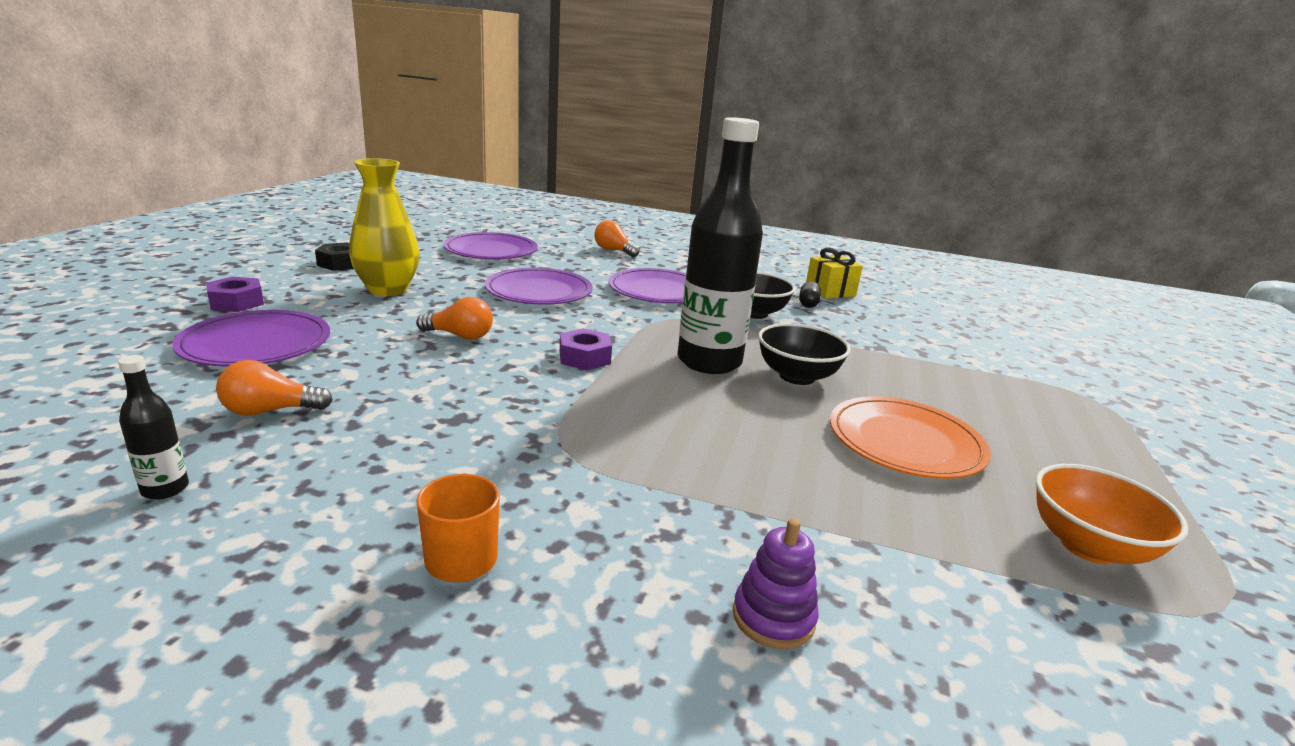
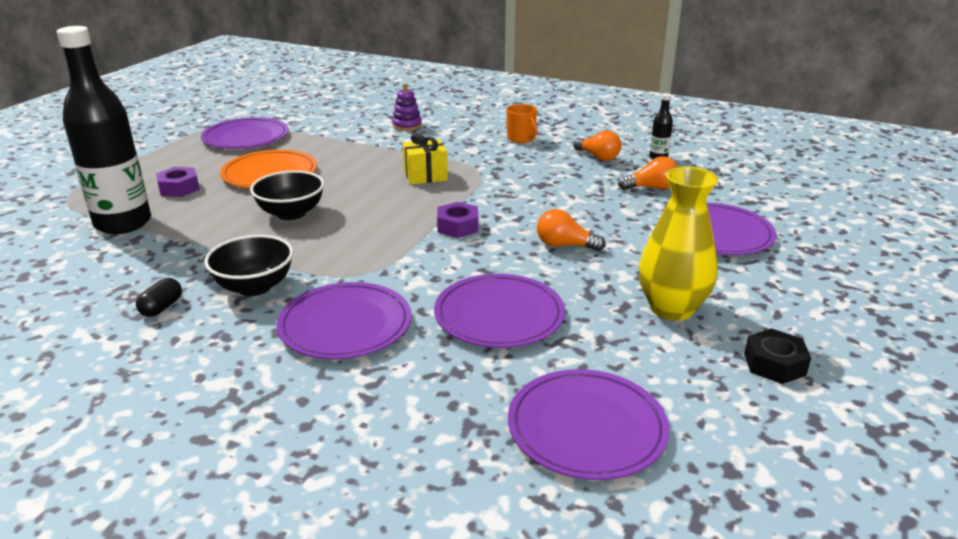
camera: 170 degrees left, 5 degrees up
(236, 302) = (795, 280): purple nut -> purple nut (179, 188)
(614, 251) = (366, 450): orange light bulb -> orange light bulb (598, 157)
(709, 362) = (354, 225): black bottle -> black bottle (123, 223)
(830, 291) = (92, 337): yellow gift -> yellow gift (425, 176)
(1088, 546) = (246, 137): orange bowl -> purple plate

